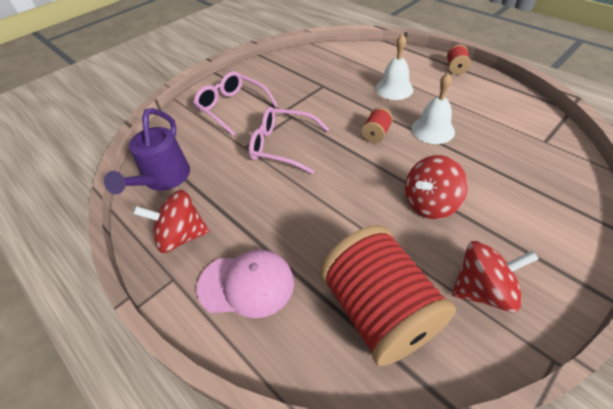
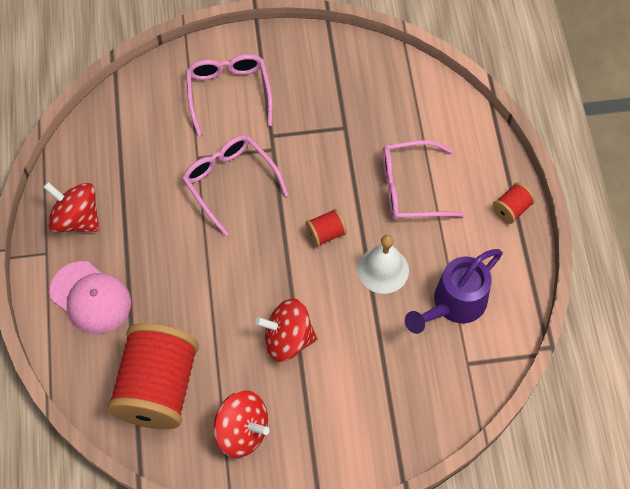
camera: 35 degrees right, 15 degrees up
(163, 179) = (103, 145): purple watering can -> purple watering can (454, 304)
(394, 89) = (410, 188): white bell -> pink glasses

